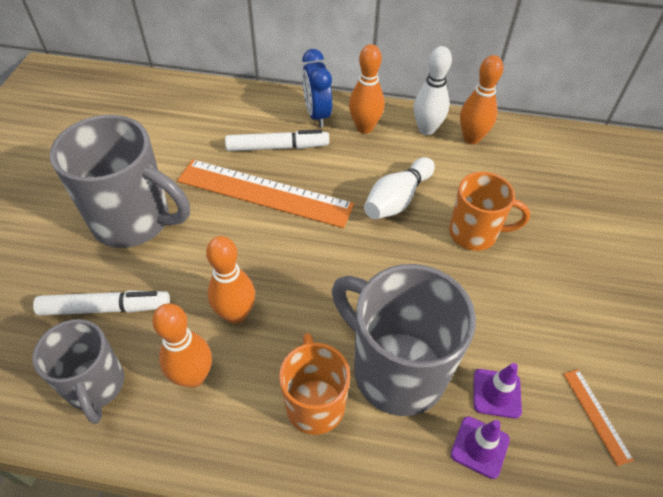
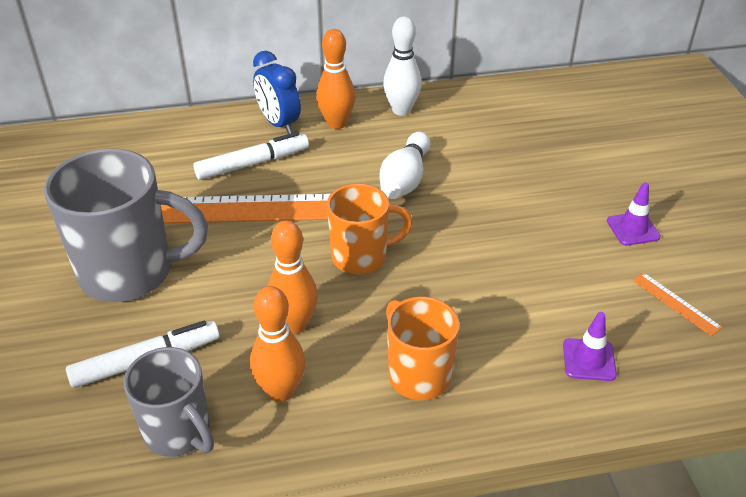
camera: 20 degrees left, 10 degrees down
(396, 370) = (481, 323): grey mug -> none
(471, 138) = (450, 107): orange bowling pin -> none
(474, 233) = (496, 189): orange mug -> orange mug (361, 257)
(496, 393) = (582, 313): purple traffic cone -> purple traffic cone (633, 229)

